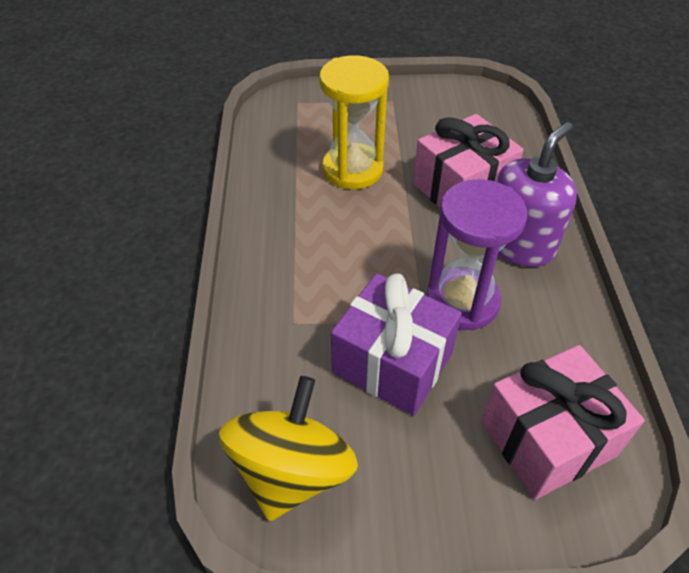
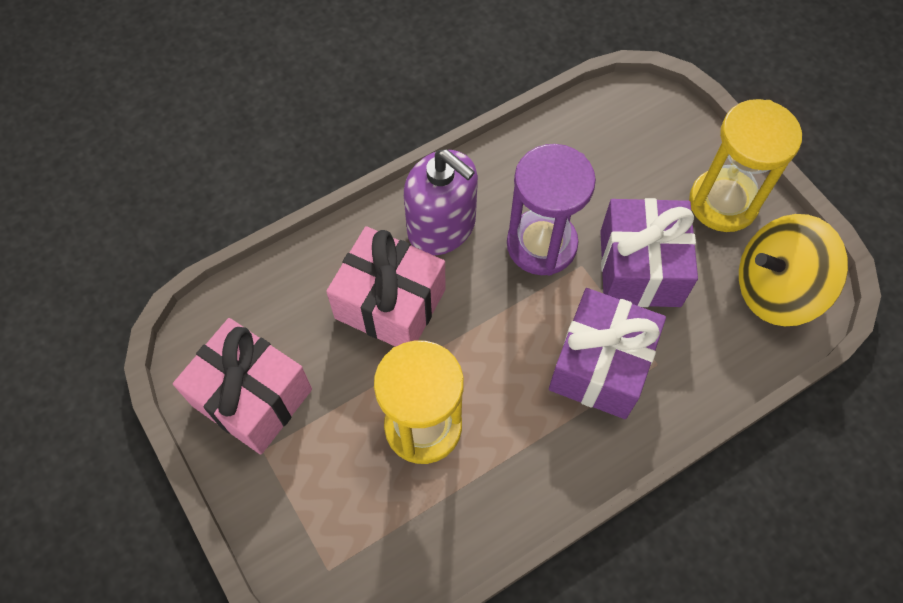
camera: 120 degrees left, 15 degrees up
(321, 284) = (600, 366): none -> purple gift
(424, 489) = (723, 202): none -> yellow hourglass
(519, 244) = (442, 226): purple soap dispenser -> purple soap dispenser turned 150 degrees counterclockwise
(547, 438) = (629, 145): pink gift -> pink gift (252, 397)

